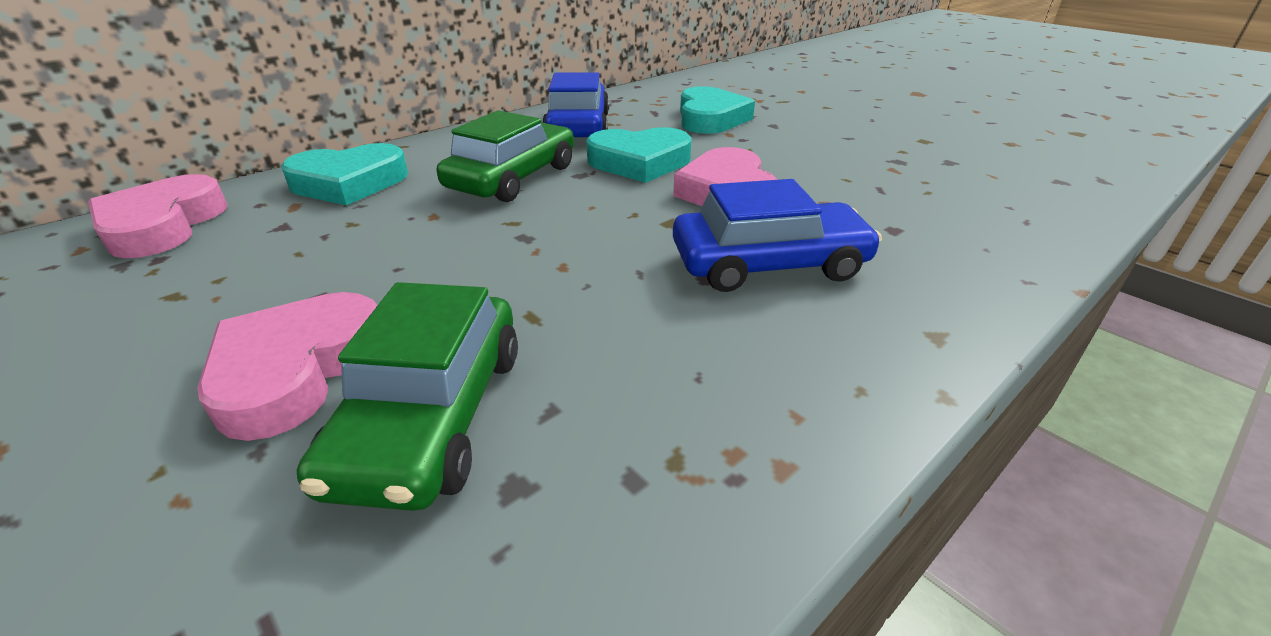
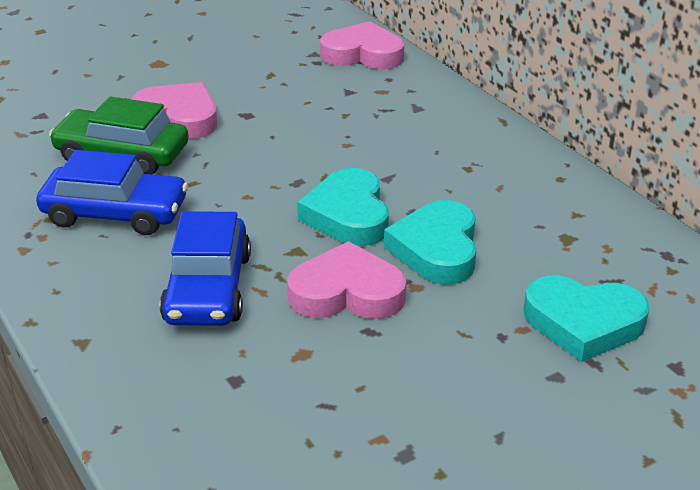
camera: 100 degrees right, 0 degrees up
(349, 183) = (419, 106): turquoise heart -> turquoise heart (348, 215)
(513, 178) = (412, 177): green car -> none
(578, 127) = (553, 219): blue car -> blue car (115, 213)

